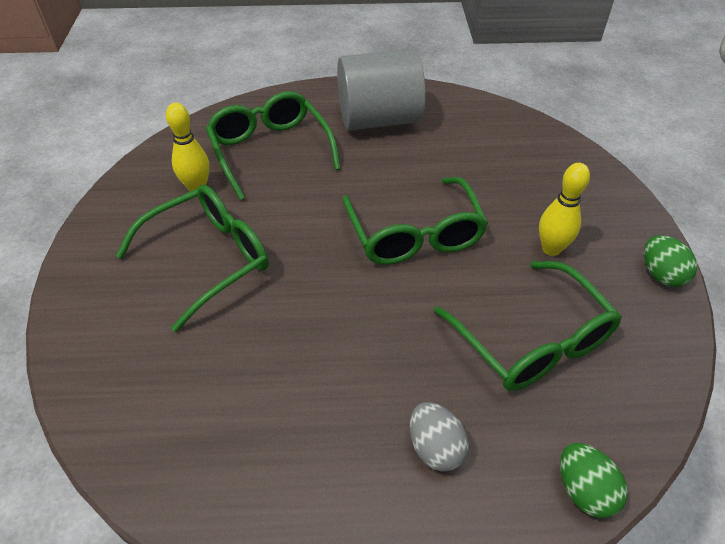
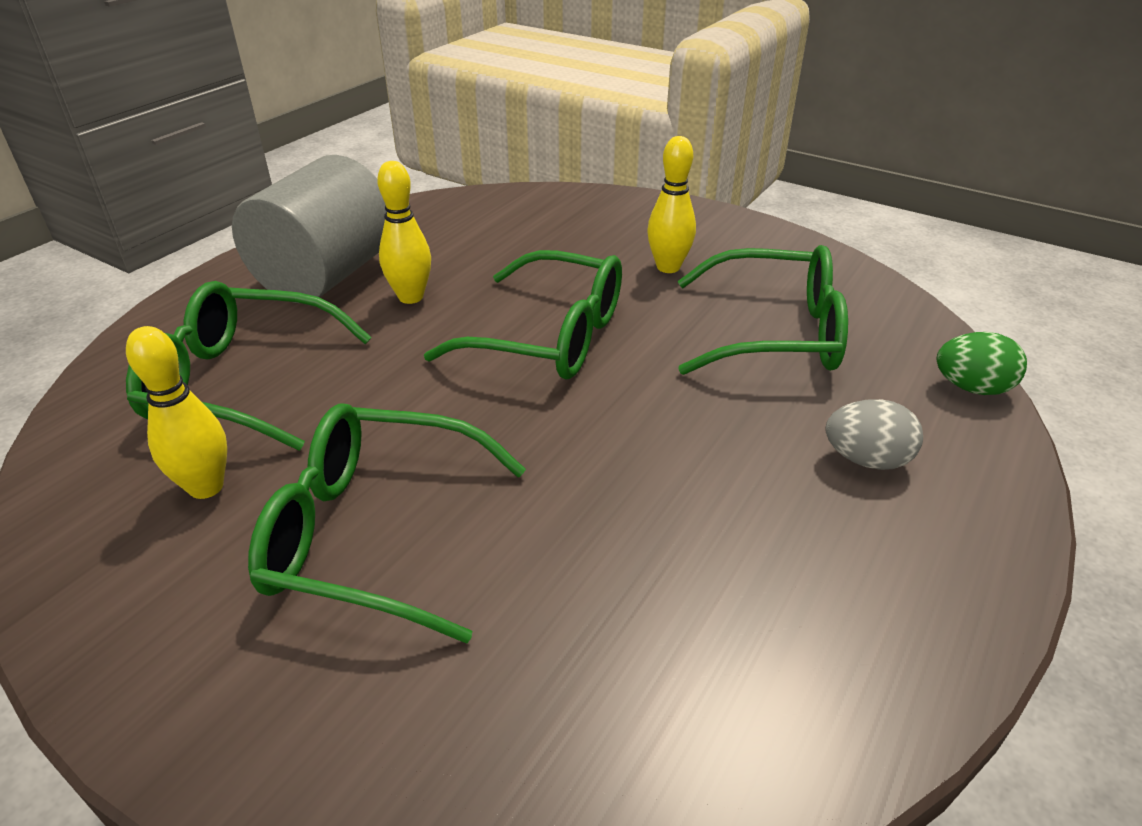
camera: 55 degrees left, 10 degrees down
(209, 258) = (374, 533): green glasses -> green glasses turned 75 degrees counterclockwise
(393, 160) = (411, 297): none -> yellow bowling pin
(661, 274) = (758, 232): green egg -> none

